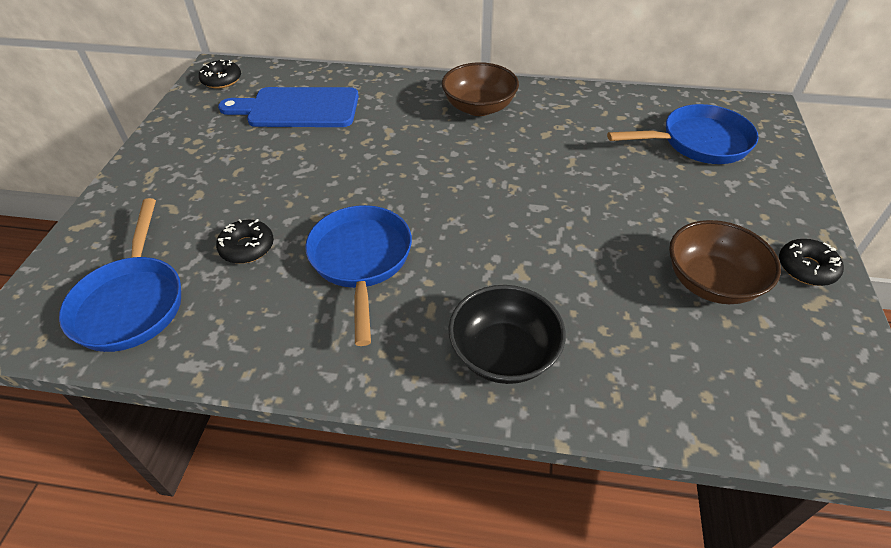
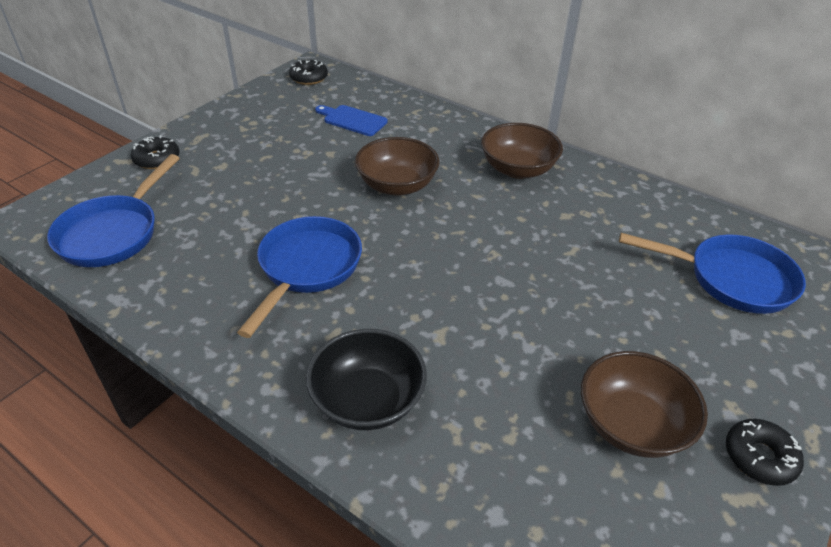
camera: 25 degrees right, 5 degrees down
(247, 247) = (226, 222): black donut -> black donut (157, 159)
(298, 108) = (352, 120): blue cutting board -> blue cutting board, size x0.57
(386, 156) = (397, 185): none -> brown bowl

